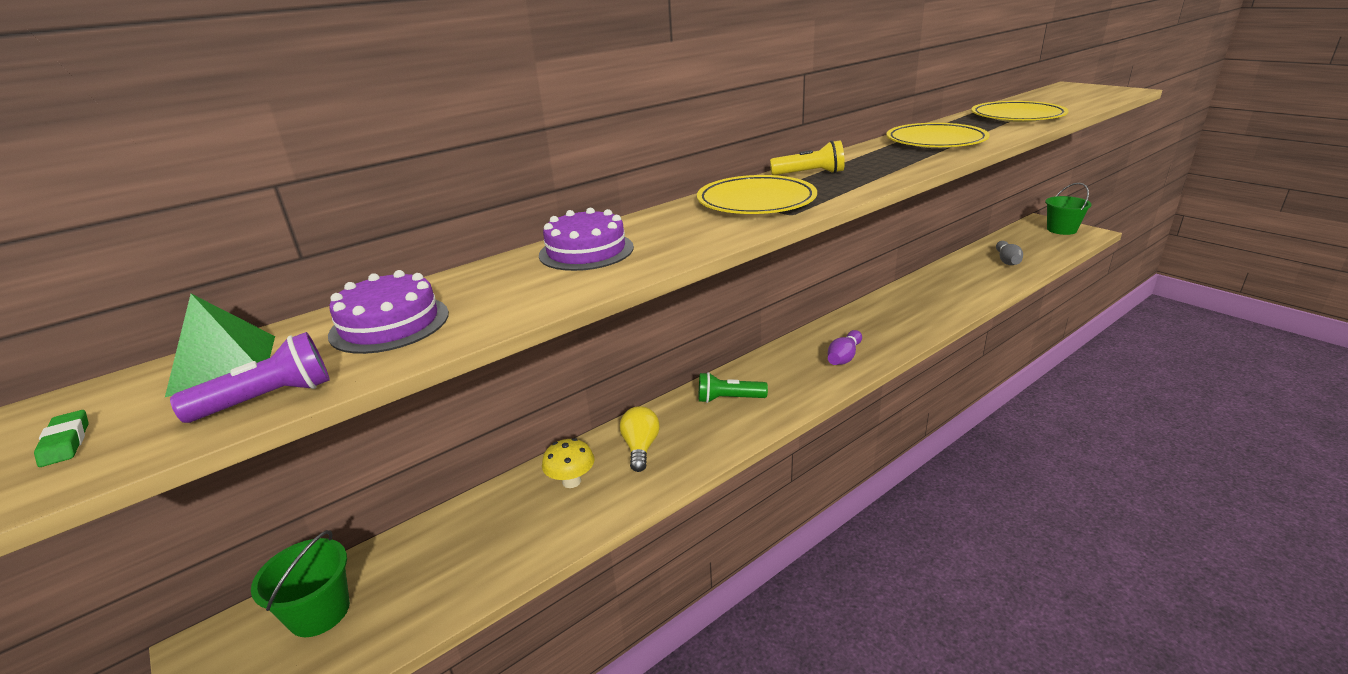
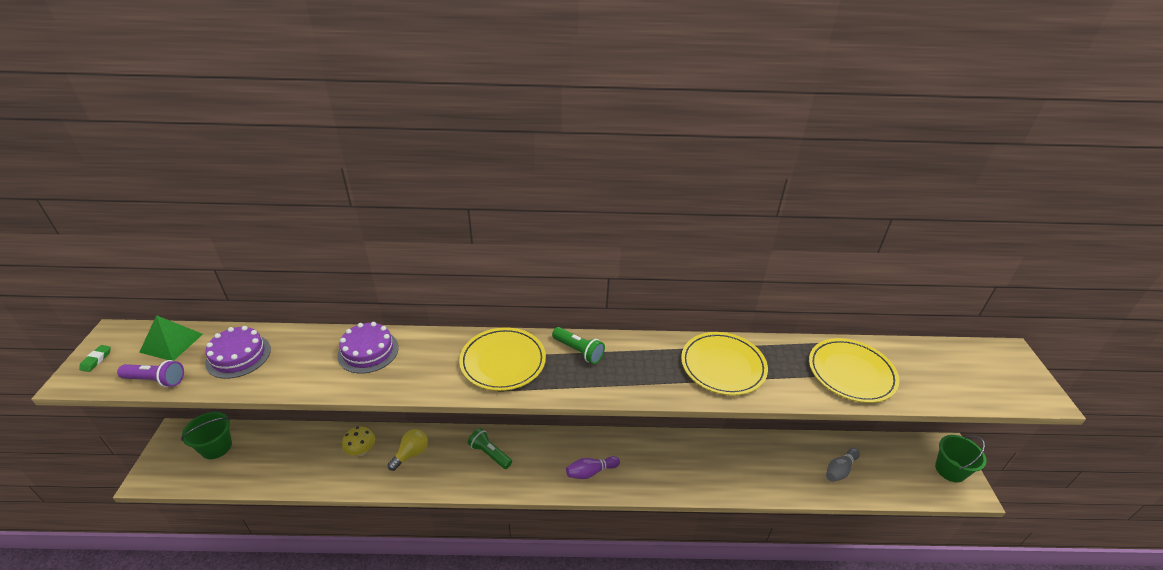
camera: 35 degrees right, 10 degrees up
(810, 174) = (578, 351): yellow flashlight -> green flashlight

